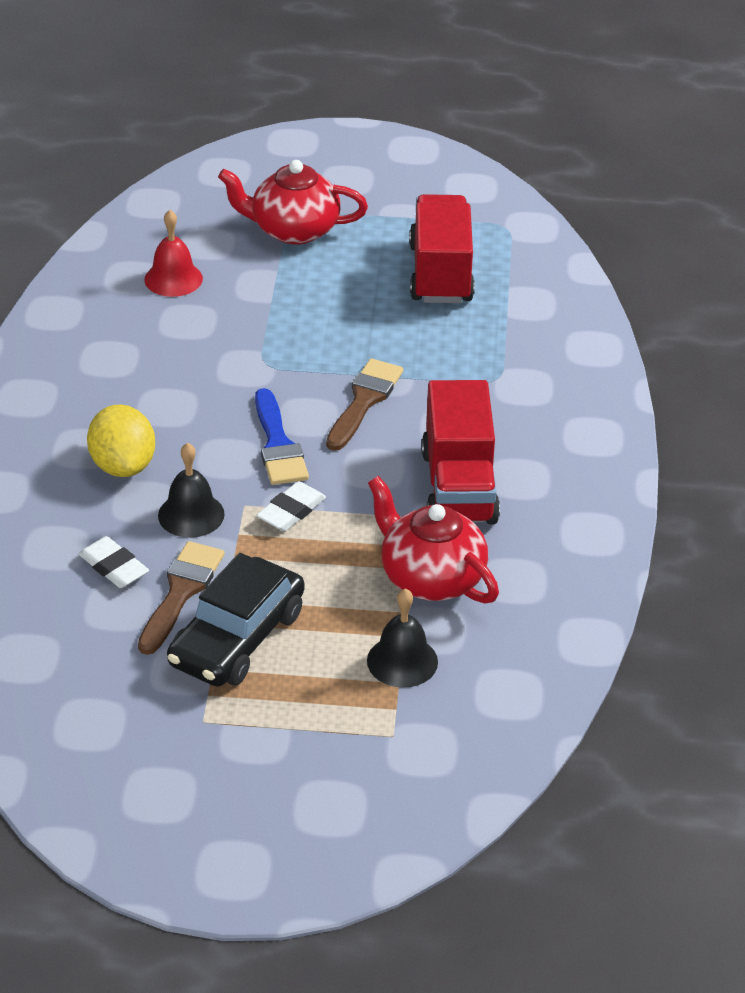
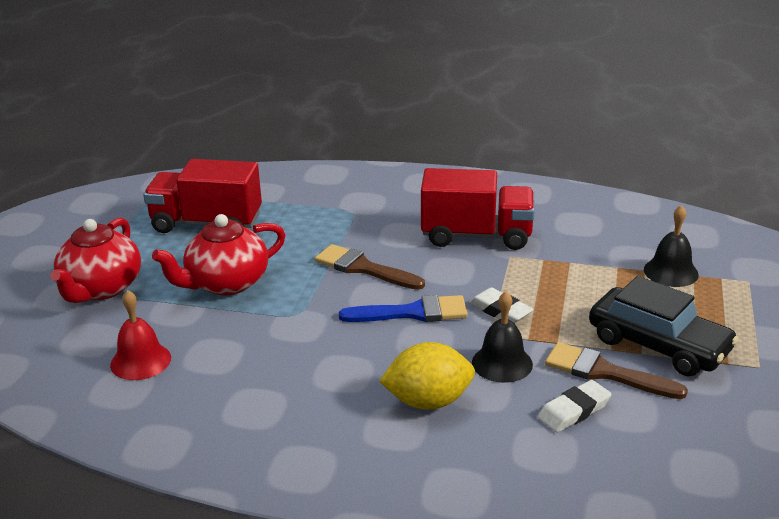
camera: 80 degrees left, 10 degrees down
(431, 578) = (579, 254): red teapot -> red teapot (226, 283)

